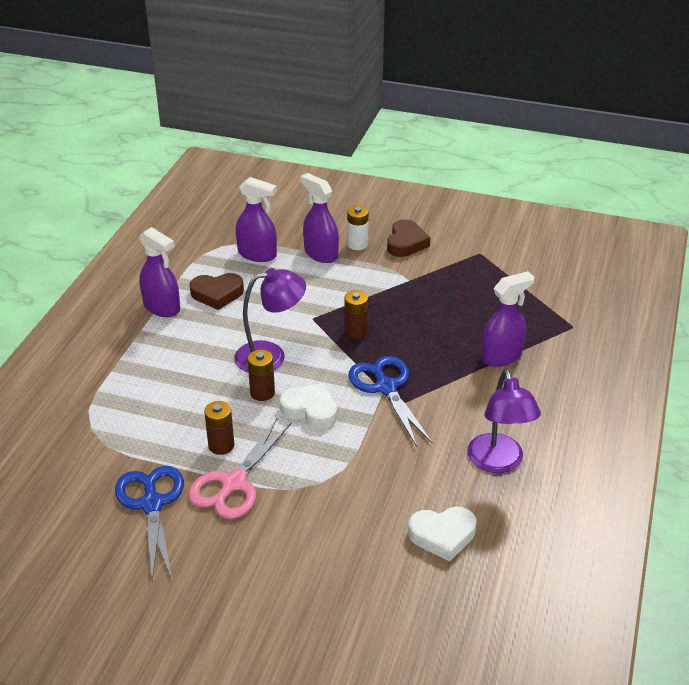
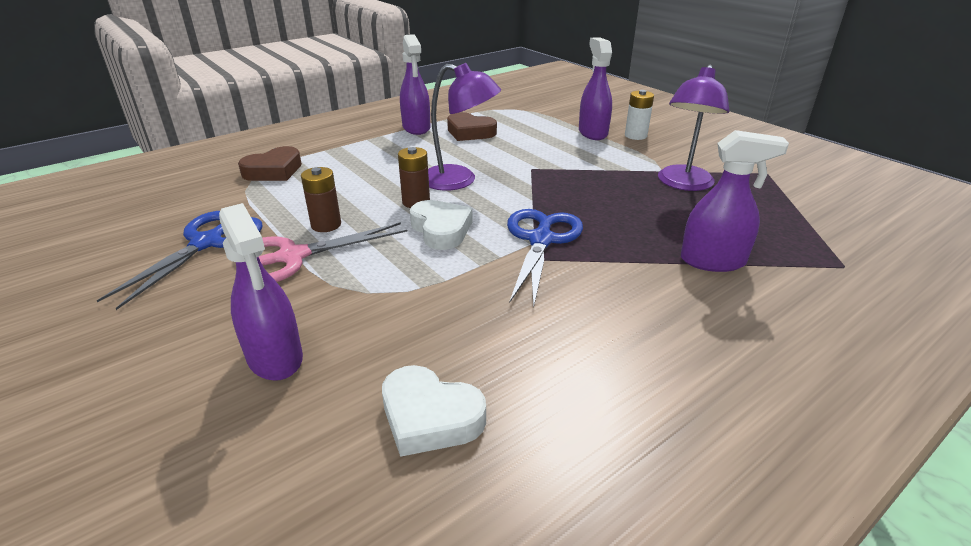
camera: 35 degrees right, 5 degrees down
(257, 254) = (535, 120): purple spray bottle -> purple spray bottle (275, 357)
(355, 332) = (562, 189): brown battery -> none
(406, 243) = (687, 146): brown heart -> brown heart (274, 171)
(498, 463) = (600, 367): purple lamp -> purple lamp (683, 184)

